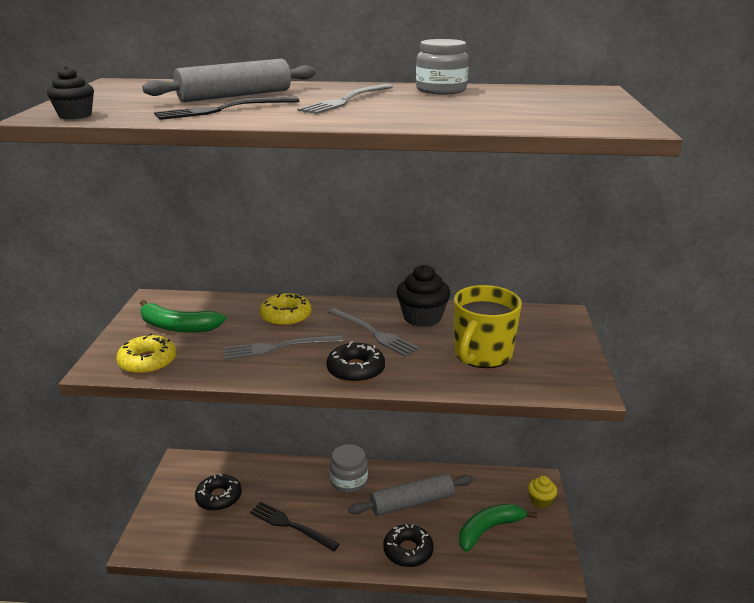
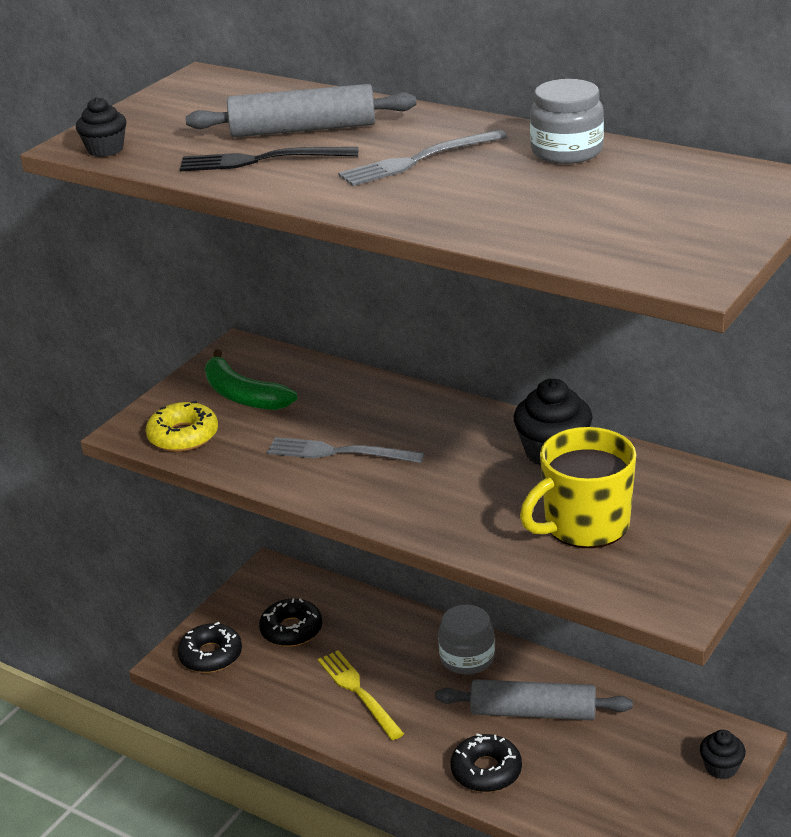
camera: 30 degrees right, 5 degrees up
(286, 316) = (379, 409): yellow donut -> none
(290, 525) = (358, 692): black fork -> yellow fork
(355, 370) = (407, 506): black donut -> black donut (211, 655)
(373, 333) = (469, 460): grey fork -> none
(488, 529) = (614, 780): green banana -> none
(540, 501) = (721, 767): yellow cupcake -> black cupcake

